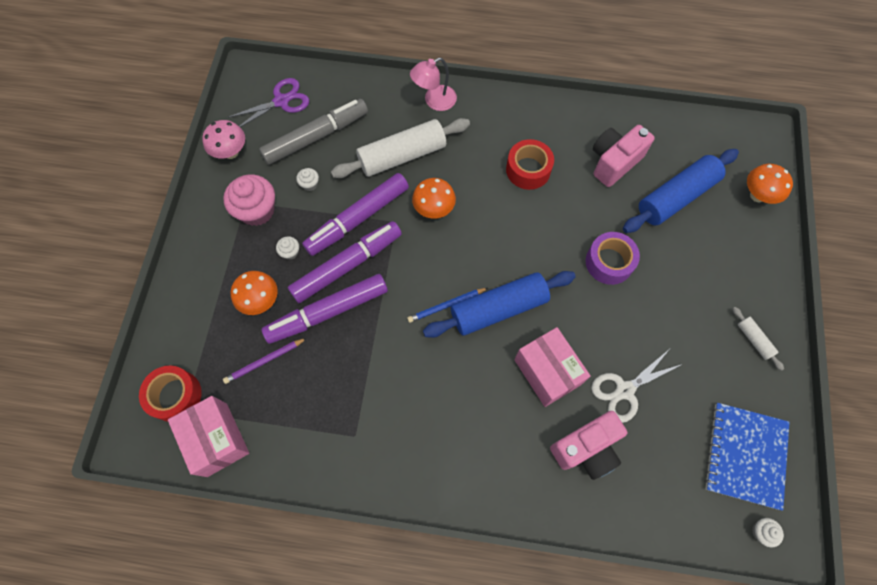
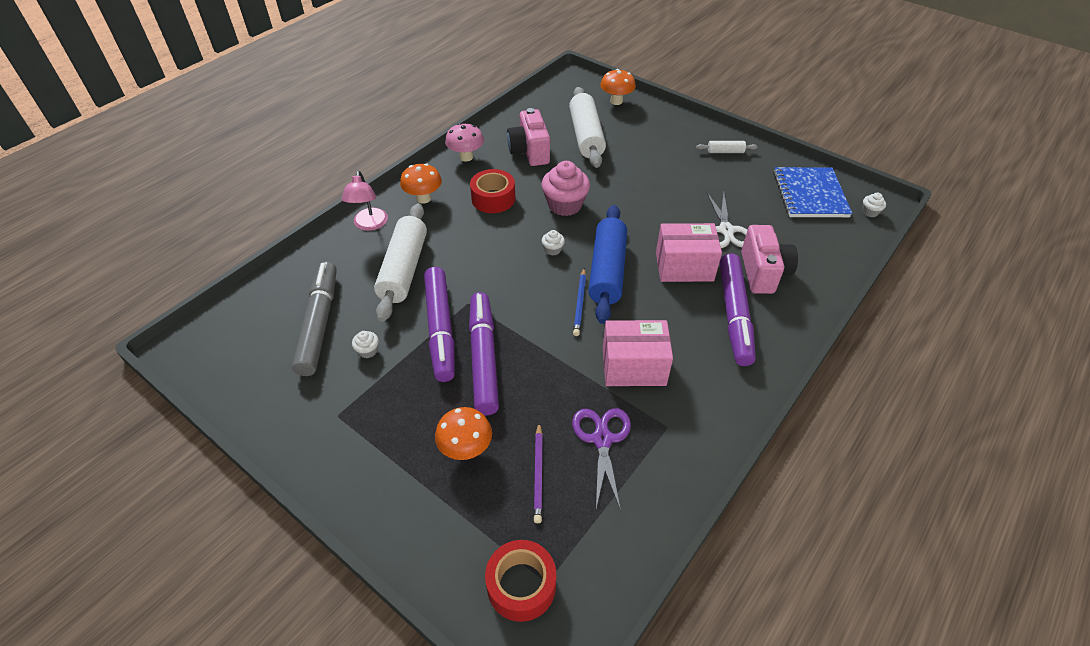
camera: 60 degrees left, 20 degrees down
(217, 439) = (601, 560): pink box -> pink box (633, 367)
(231, 152) = (262, 404): pink mushroom -> pink mushroom (466, 157)
(257, 210) = (356, 409): pink cupcake -> pink cupcake (565, 205)
(281, 101) = (247, 334): purple scissors -> purple scissors (602, 439)
(290, 252) = (431, 399): white cupcake -> white cupcake (553, 250)
(327, 312) = (522, 395): purple marker -> purple marker (734, 315)
(434, 209) = (478, 271): orange mushroom -> orange mushroom (423, 198)
(609, 262) = (613, 191): purple tape -> none
(676, 197) = (586, 136): blue rolling pin -> white rolling pin
(745, 455) = (810, 194): blue notebook -> blue notebook turned 45 degrees clockwise

